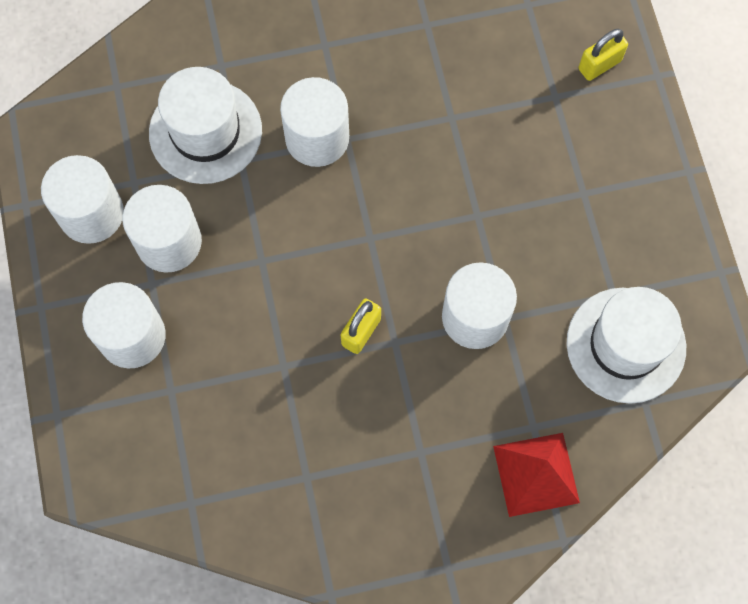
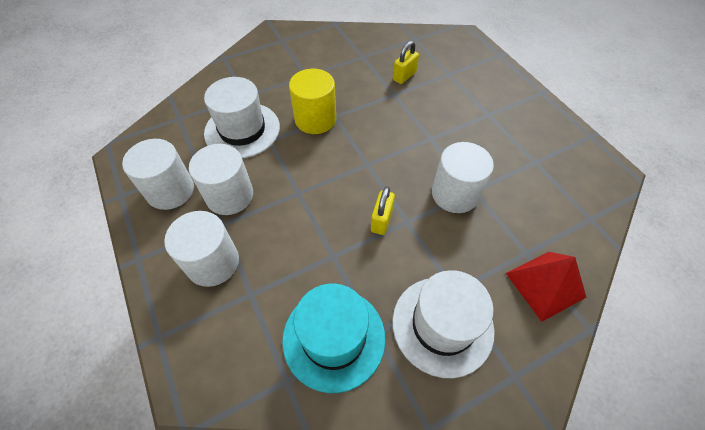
camera: 15 degrees left, 15 degrees down
(256, 469) = (334, 338): none -> turquoise hat
(317, 138) = (315, 119): white cylinder -> yellow cylinder
(599, 65) = (466, 56): yellow padlock -> yellow padlock (404, 76)
(626, 345) = (559, 188): white hat -> white hat (442, 325)

